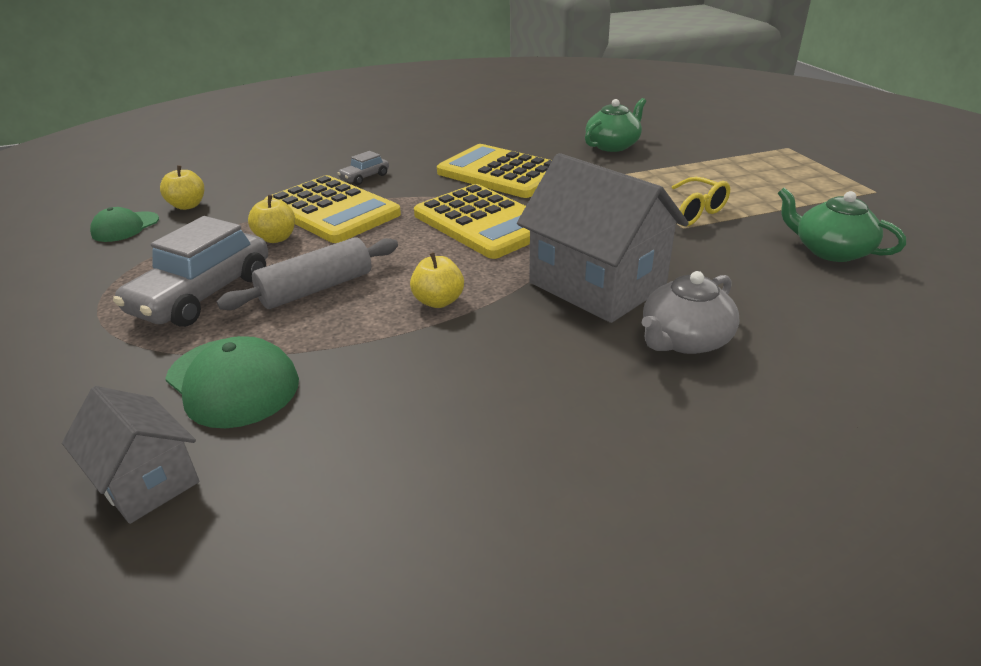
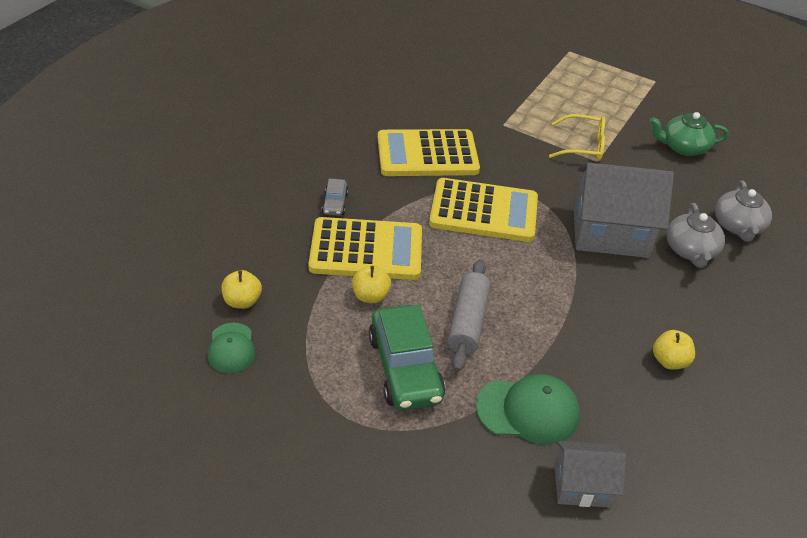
camera: 45 degrees left, 10 degrees up
(203, 294) = (405, 368): grey car -> green car
(438, 301) = (549, 291): yellow apple -> yellow apple (669, 361)
(613, 145) = (462, 91): green teapot -> none
(804, 346) = (738, 226): none -> grey teapot

